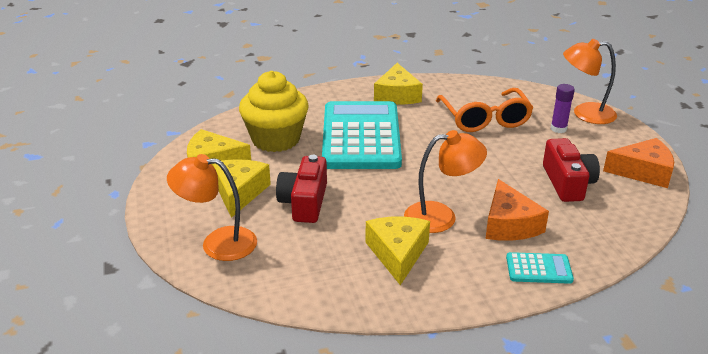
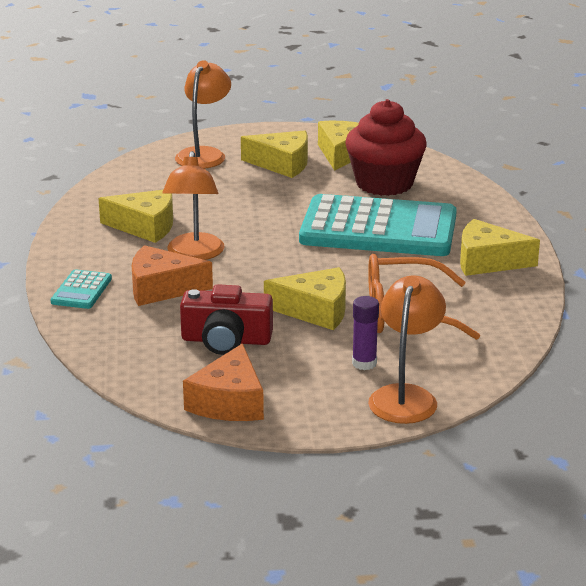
camera: 100 degrees right, 5 degrees down
(276, 139) = (384, 183): yellow cupcake -> red cupcake
(304, 202) = (252, 191): red camera -> none
(502, 151) = (315, 310): none -> yellow cheese

